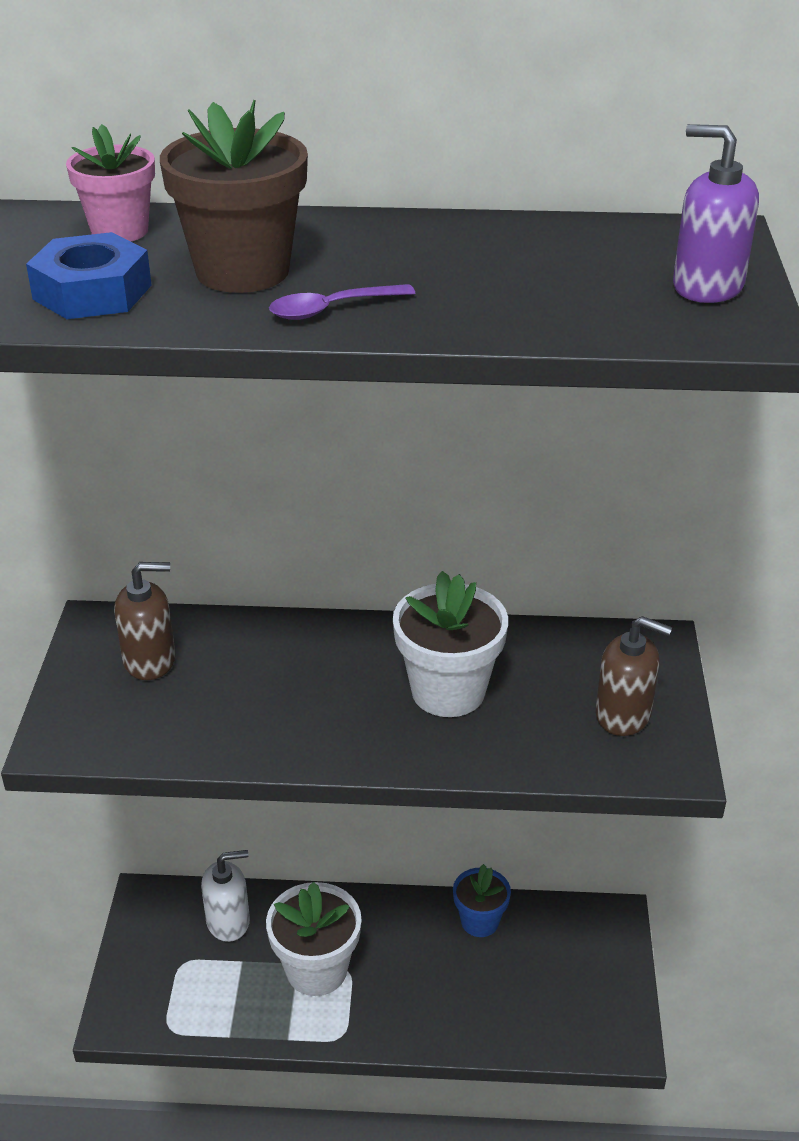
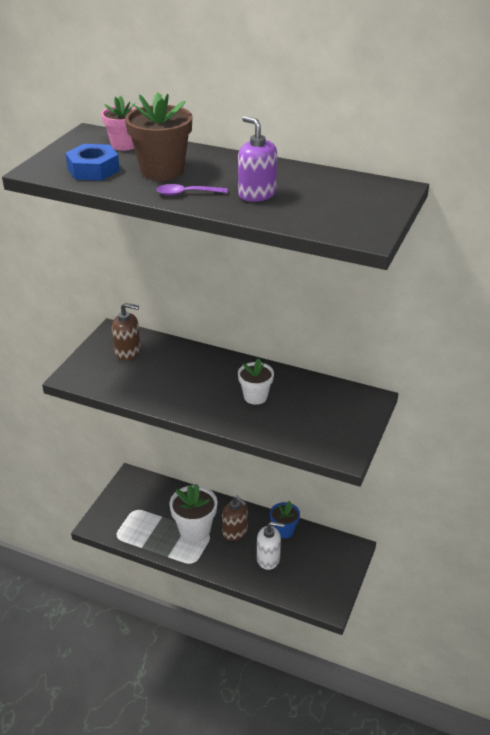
camera: 20 degrees right, 0 degrees up
(228, 921) = (163, 497): white soap dispenser -> white soap dispenser (268, 559)
(448, 691) = (255, 396): white flower pot -> white flower pot, size x0.64
(623, 714) = (334, 427): brown soap dispenser -> brown soap dispenser (235, 531)
(707, 286) = (366, 212): purple soap dispenser -> purple soap dispenser (257, 194)

